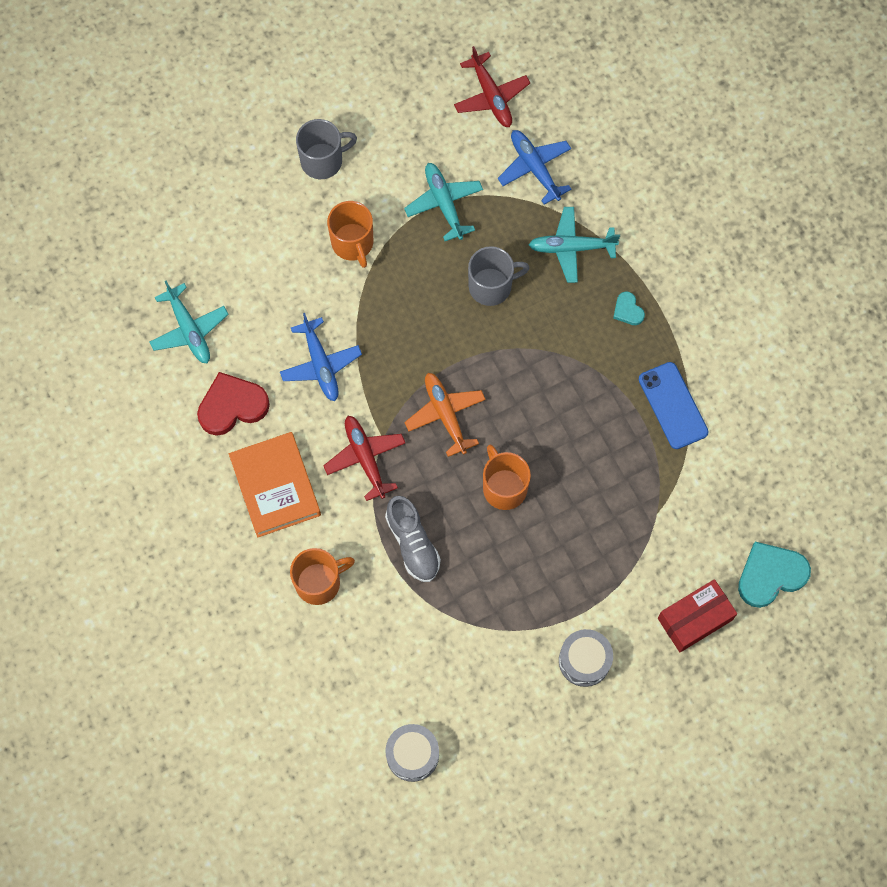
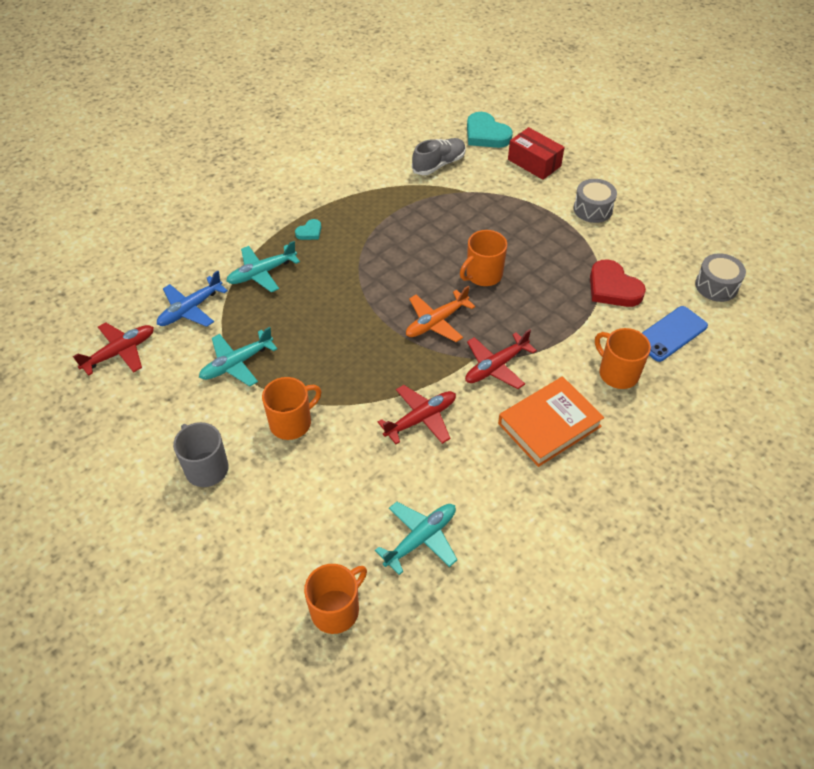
camera: 105 degrees left, 20 degrees down
(146, 245) = (336, 610): none -> orange mug
(232, 406) = (487, 479): red heart -> red heart (613, 288)
(320, 364) = (421, 419): blue plane -> red plane
(413, 543) = (554, 320): grey shoe -> grey shoe (439, 164)
(491, 286) = (310, 316): grey mug -> none
(571, 247) = (262, 273): turquoise plane -> turquoise plane turned 75 degrees clockwise
(673, 405) = (380, 196): blue phone -> blue phone (670, 334)

